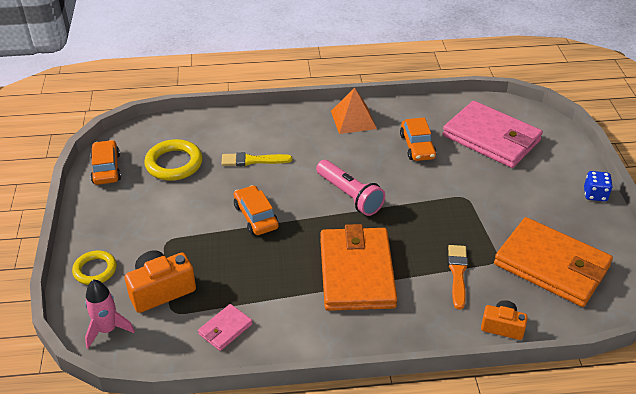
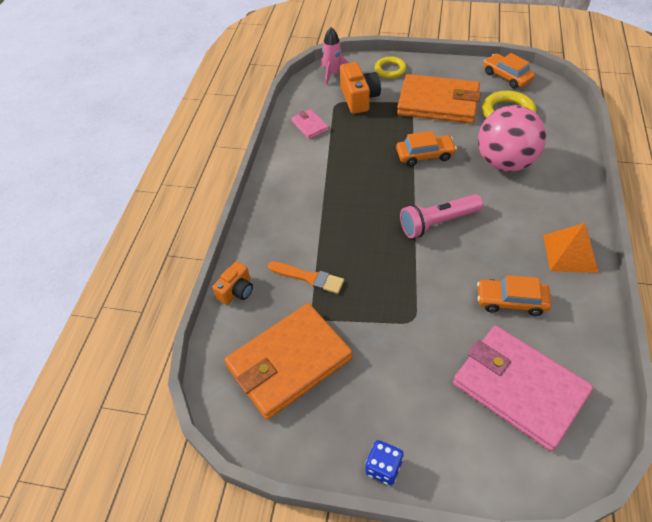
camera: 110 degrees right, 10 degrees up
(106, 168) = (507, 76): orange car -> orange car turned 135 degrees counterclockwise
(252, 160) = (505, 162): yellow brush -> pink ball
(356, 272) = (337, 207): orange wallet -> orange wallet (438, 103)
(491, 138) = (519, 388): pink wallet -> pink wallet turned 75 degrees clockwise

